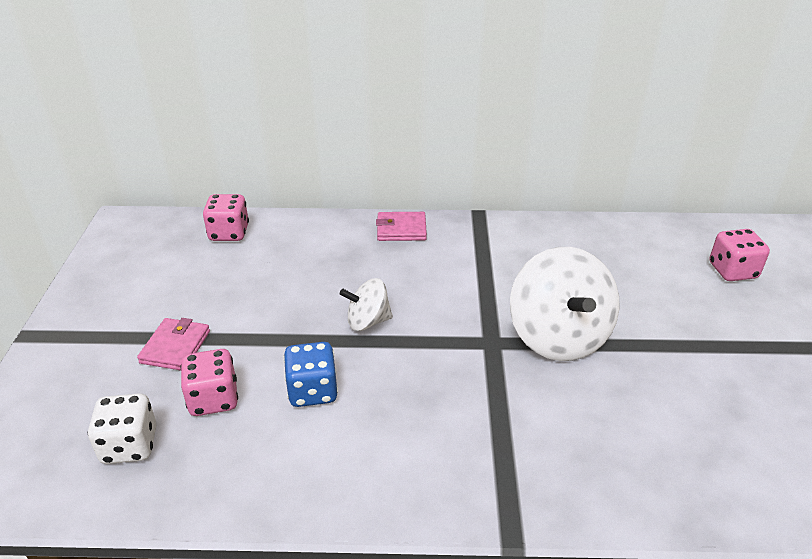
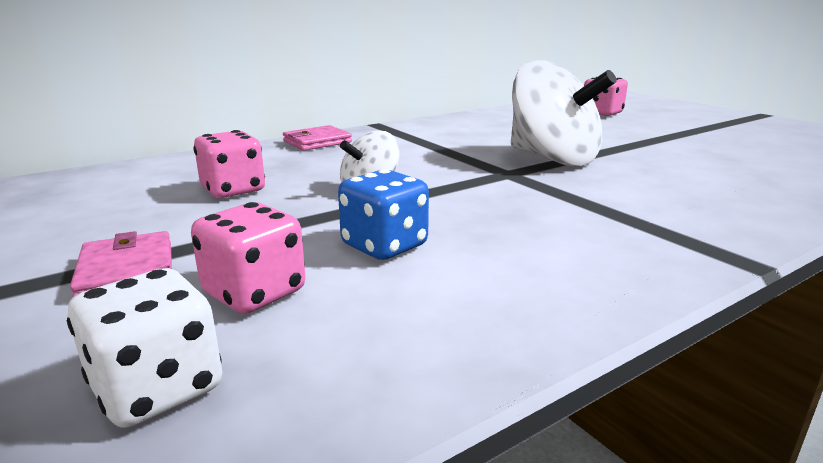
camera: 35 degrees left, 15 degrees down
(229, 233) = (104, 179): pink dice -> pink dice (233, 190)

